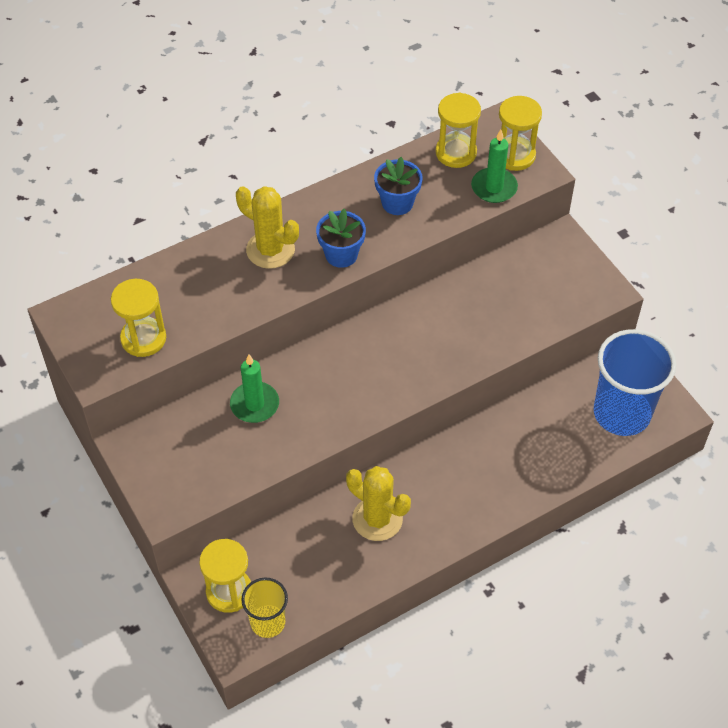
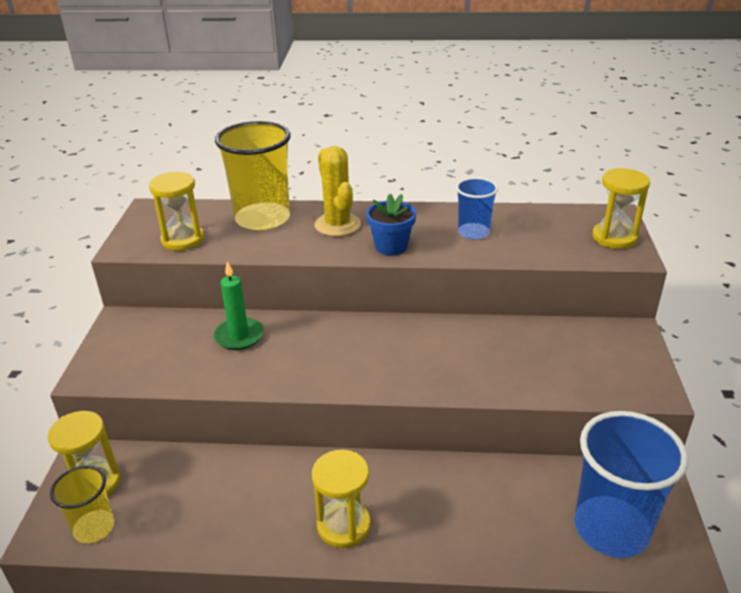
camera: 35 degrees right, 20 degrees down
(192, 275) = (262, 219): none -> yellow cup
(377, 519) = (275, 494): yellow cactus -> none
(397, 203) = (473, 232): blue flower pot -> blue cup
(456, 153) = (557, 220): yellow hourglass -> yellow hourglass (343, 525)
(494, 187) = (574, 251): green candle -> none

